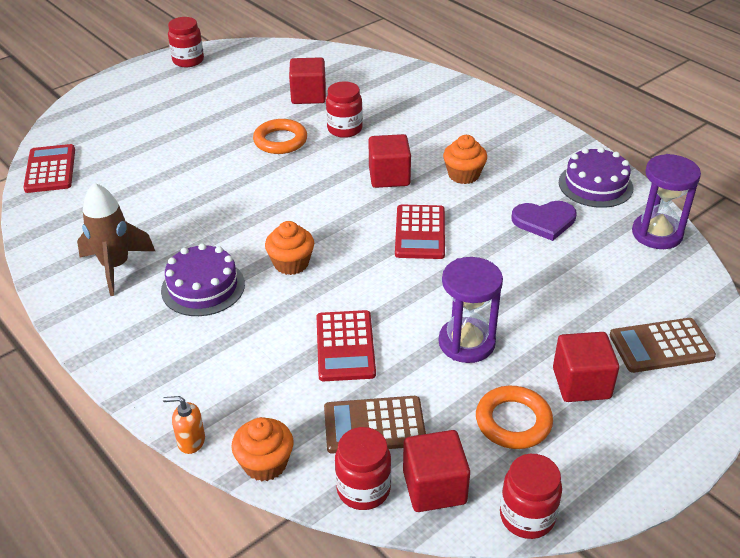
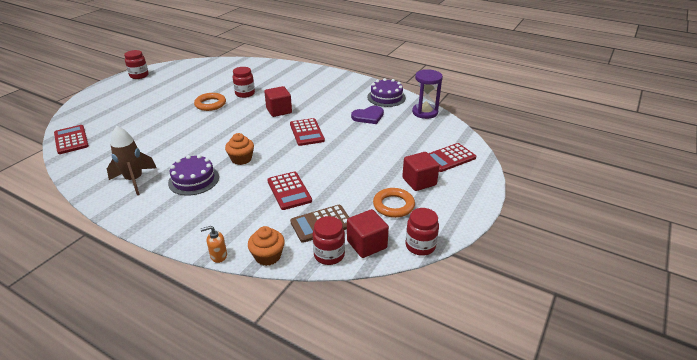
camera: 20 degrees left, 5 degrees down
(308, 95) = (218, 82): red cube -> none
(463, 175) = (318, 103): orange cupcake -> none
(466, 343) = (353, 176): purple hourglass -> none
(661, 346) = (449, 158): brown calculator -> red calculator

